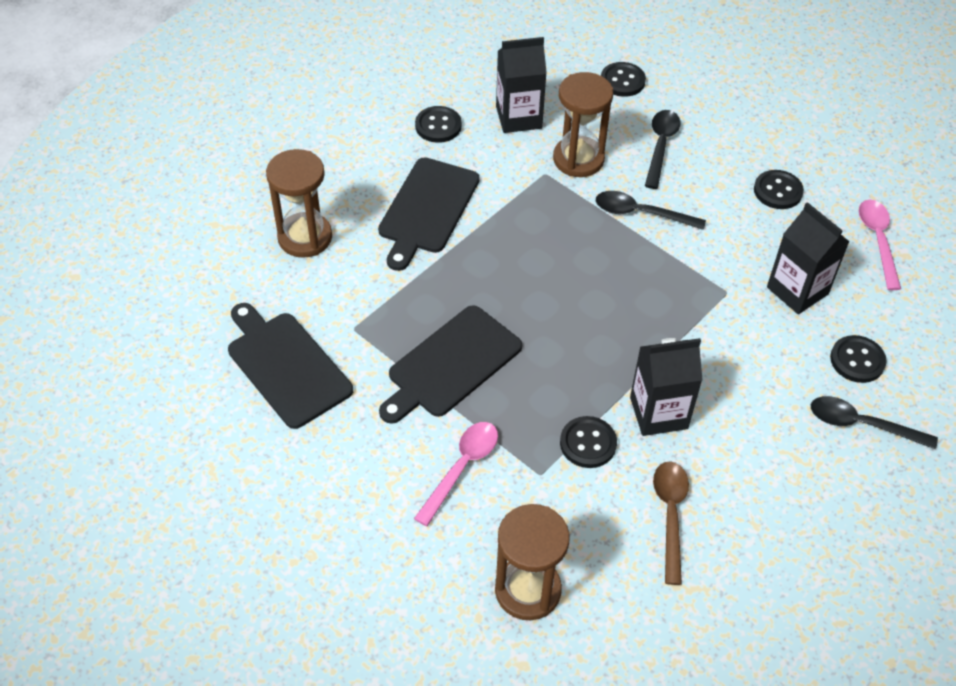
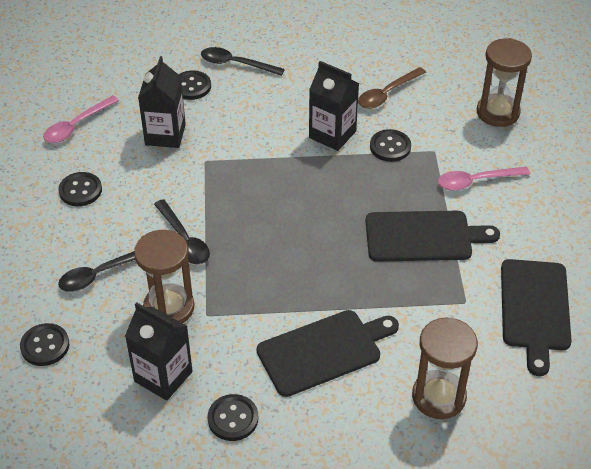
camera: 135 degrees left, 5 degrees down
(862, 424) = (236, 64): black spoon -> black spoon turned 135 degrees clockwise

